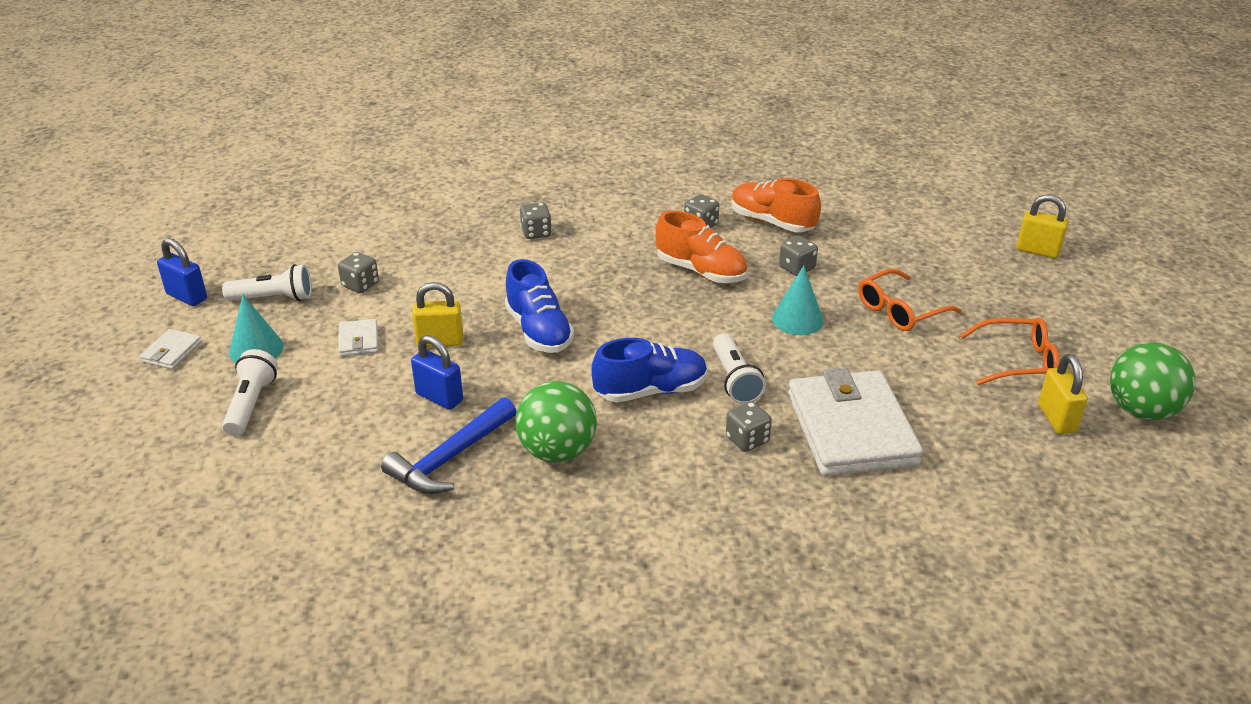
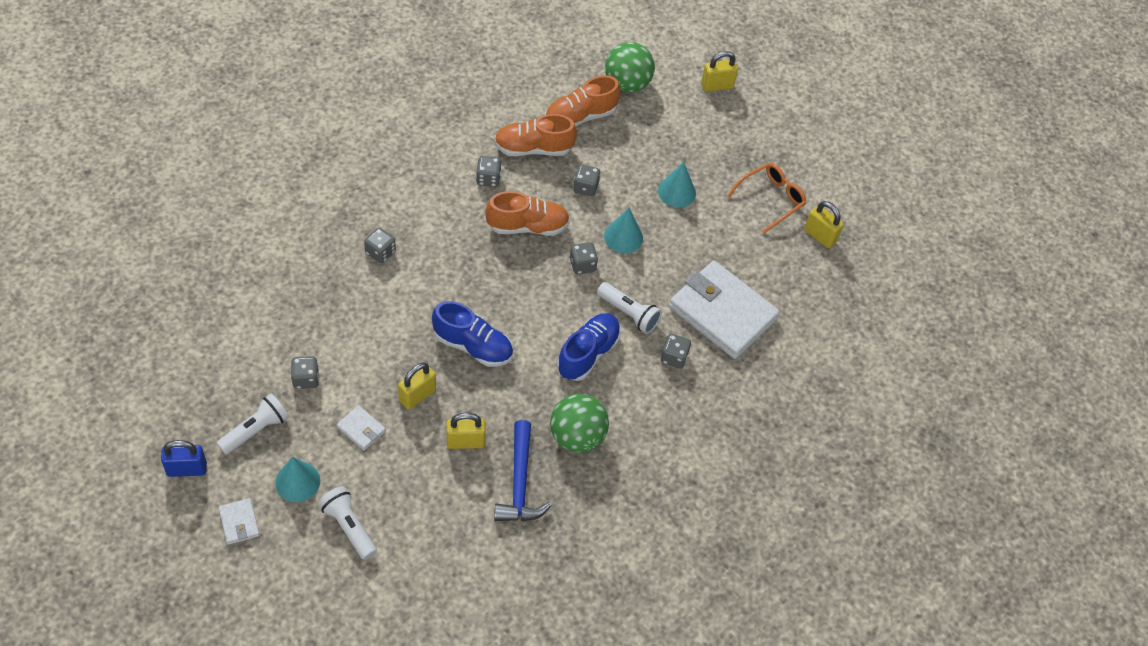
camera: 45 degrees left, 20 degrees up
(439, 397) = (465, 441): blue padlock -> yellow padlock
(726, 321) = (582, 265): none -> grey dice
(849, 219) = (580, 116): none -> orange shoe
(900, 310) = (676, 192): orange glasses -> turquoise cone
(1141, 410) = (856, 202): green ball -> green ball (627, 84)

